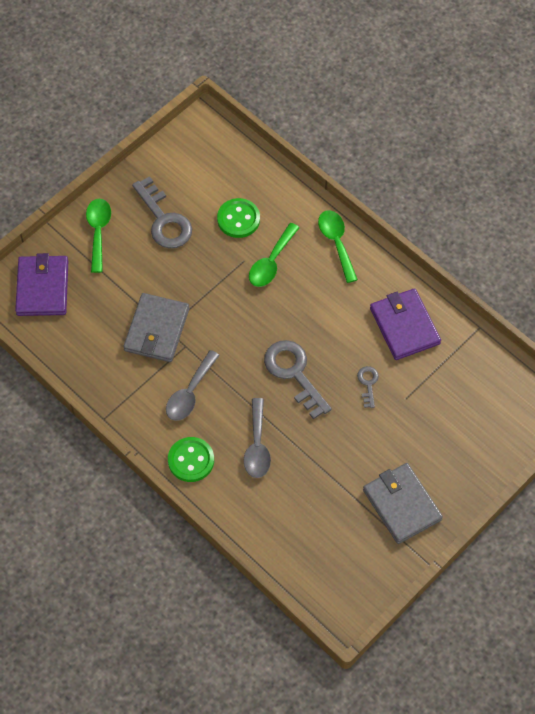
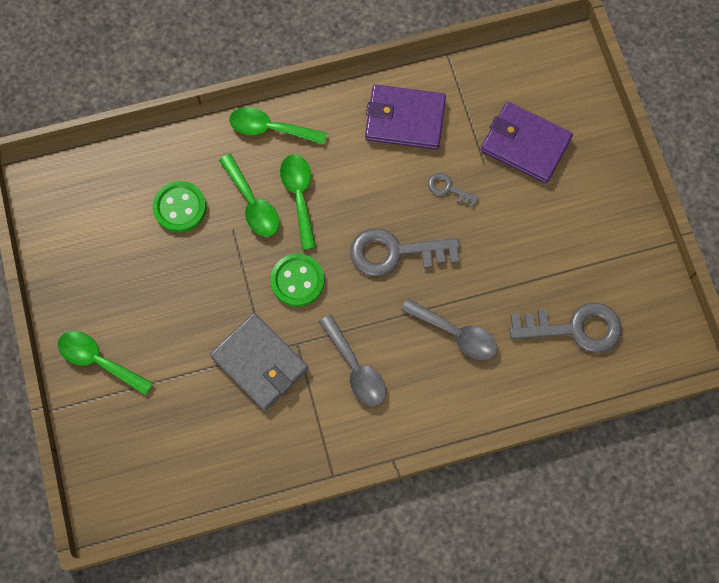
camera: 60 degrees left, 10 degrees up
(42, 287) = (130, 459): purple wallet -> purple wallet (525, 144)
(164, 220) = (130, 283): grey key -> grey key (574, 328)
(191, 460) = (434, 410): green button -> green button (297, 281)
(296, 289) = (299, 196): none -> green spoon
(402, 504) = (596, 232): grey wallet -> none

